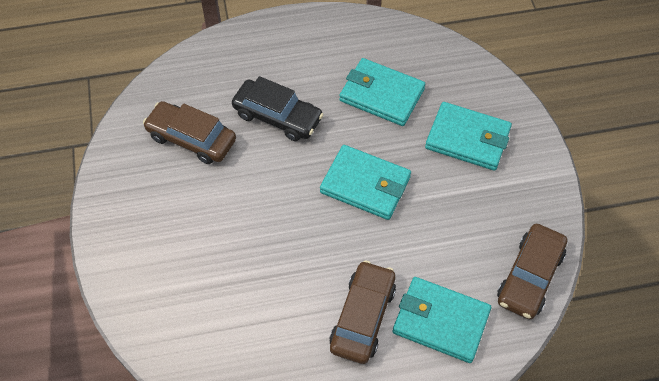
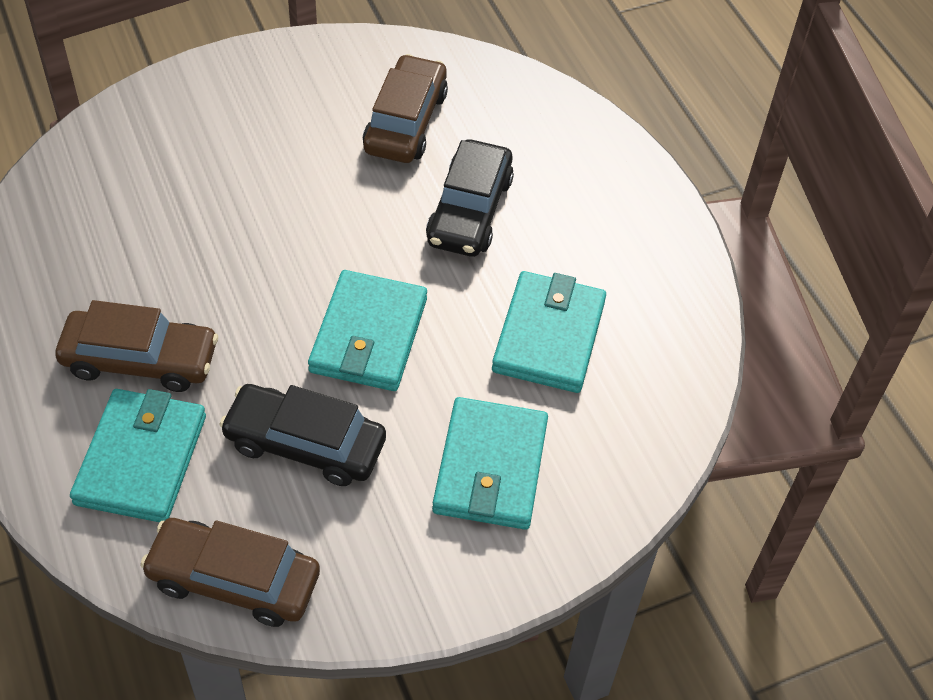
camera: 75 degrees right, 5 degrees down
(440, 229) = (305, 444): none -> black car

